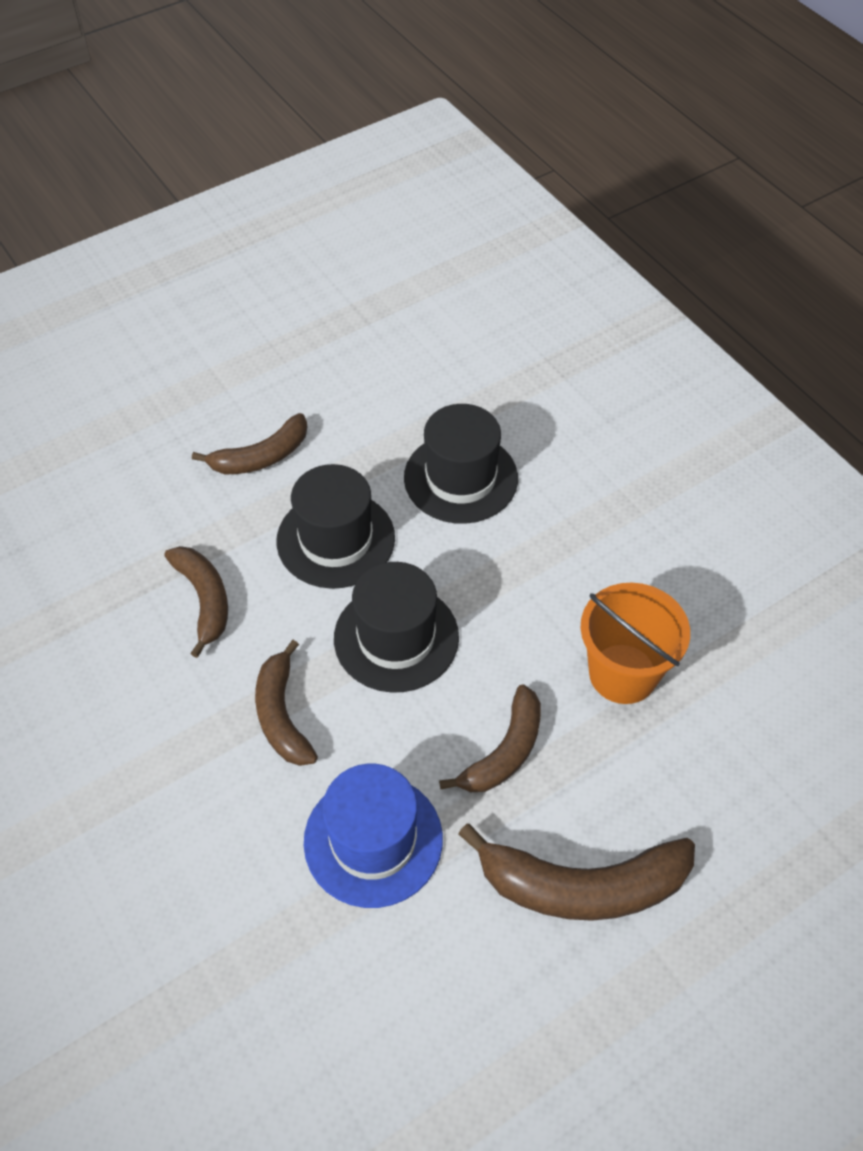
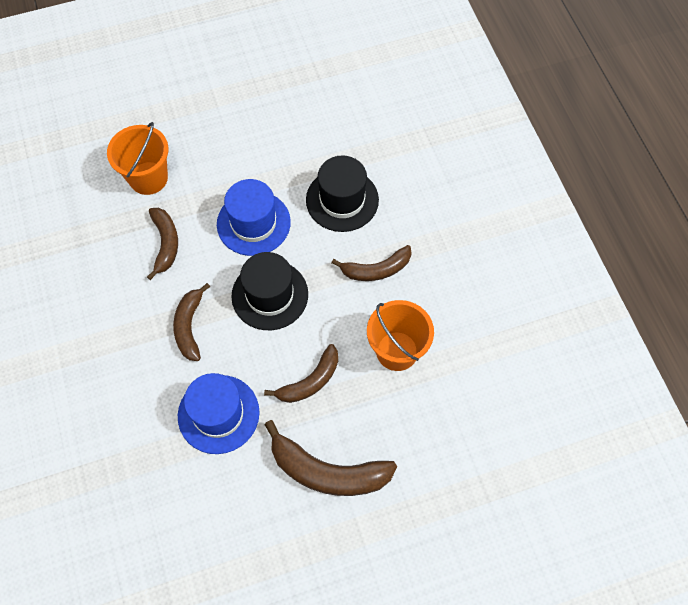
camera: 15 degrees right, 10 degrees up
(148, 510) = (148, 178): none -> orange bucket
(261, 456) = (225, 157): brown banana -> brown banana (376, 269)
(335, 539) = (253, 223): black hat -> blue hat

